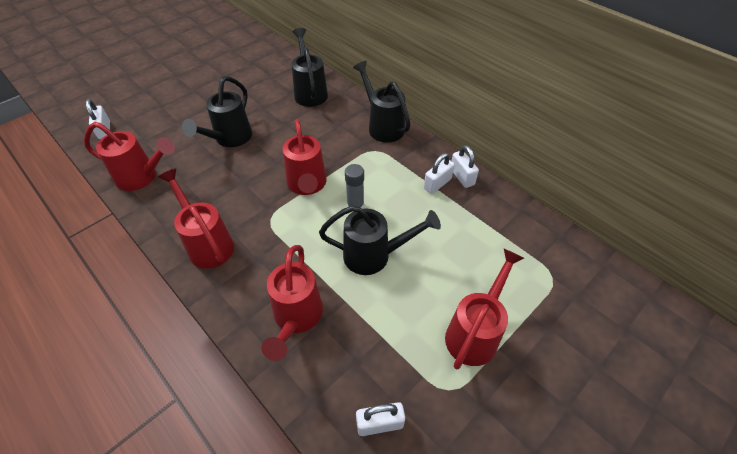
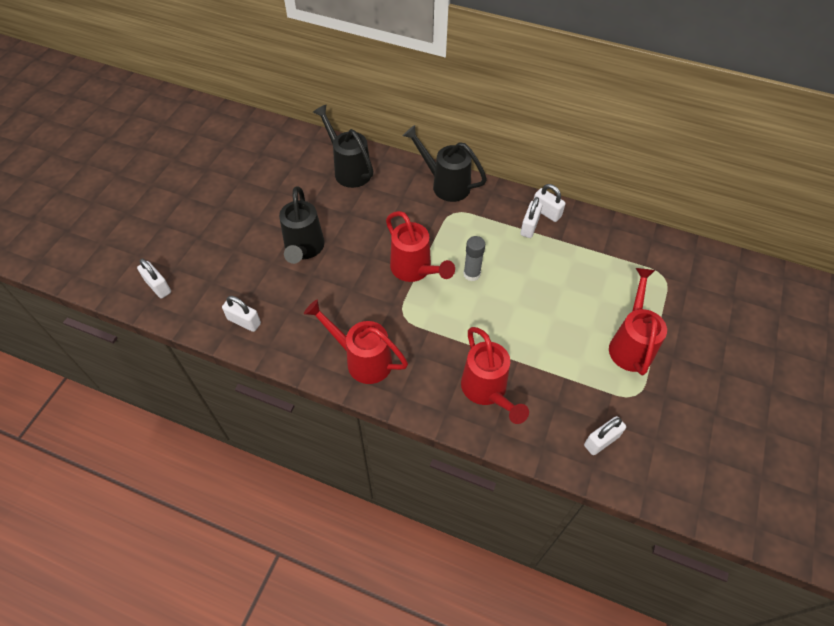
camera: 25 degrees left, 5 degrees up
(142, 177) = (244, 321): red watering can -> white padlock
(374, 256) = (516, 313): black watering can -> none

